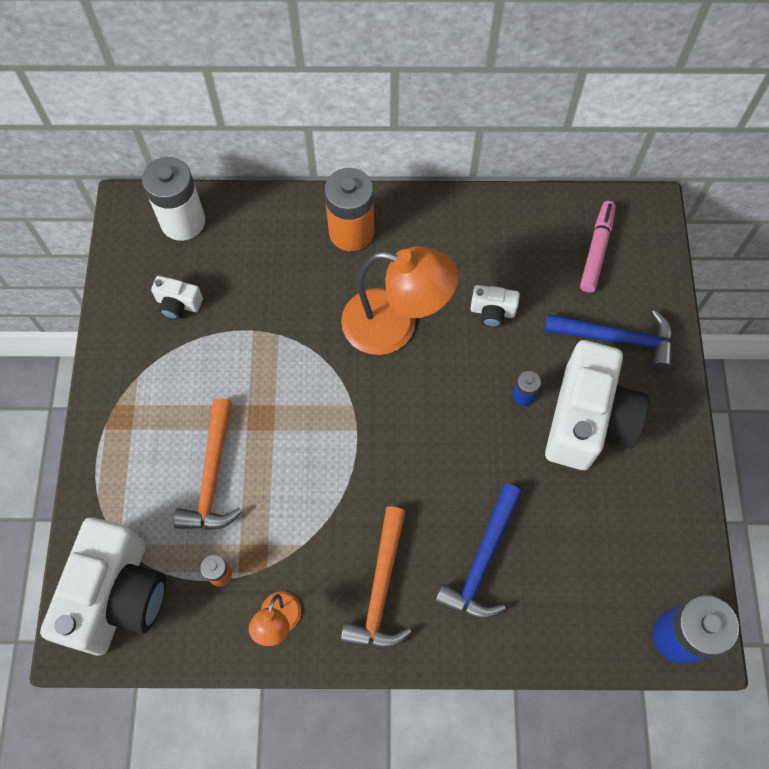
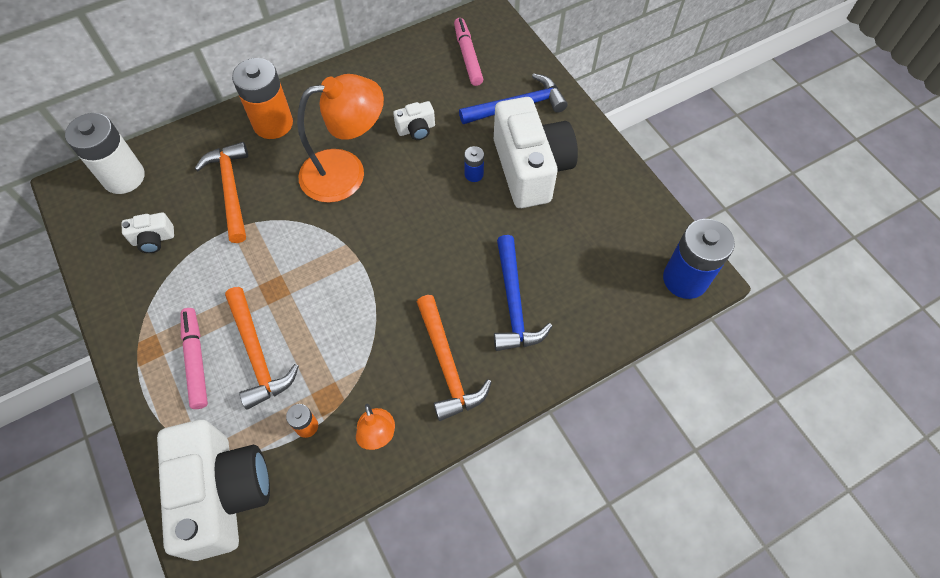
camera: 30 degrees left, 5 degrees down
(156, 451) = (196, 360): none -> pink marker
(274, 286) = (231, 189): none -> orange hammer

